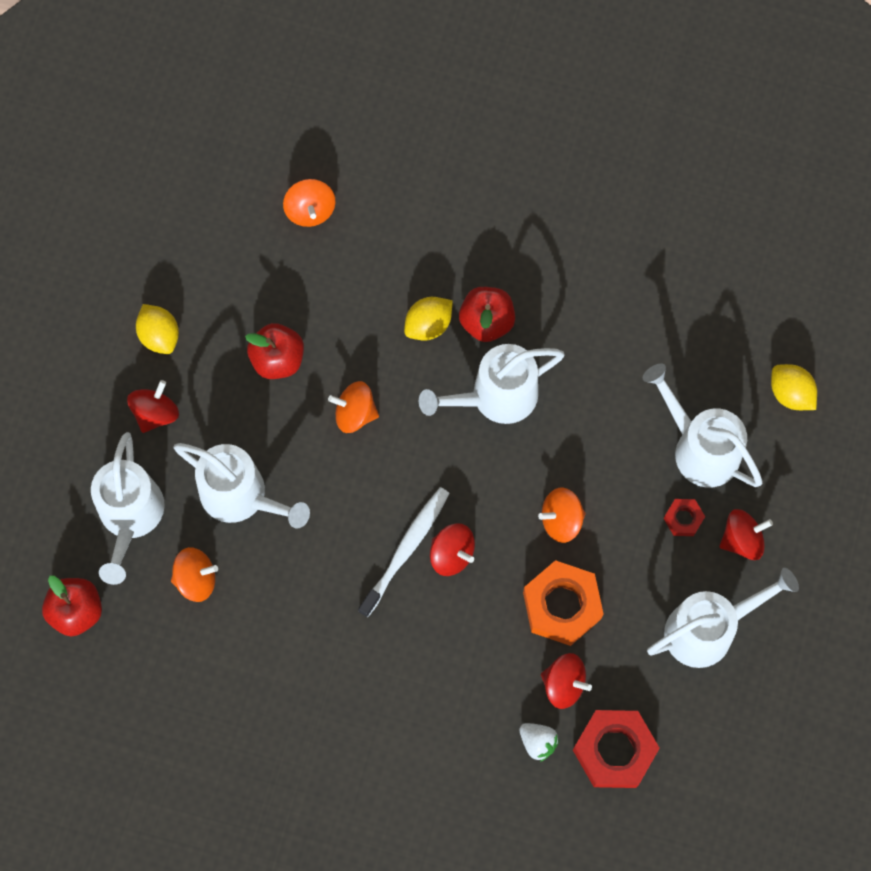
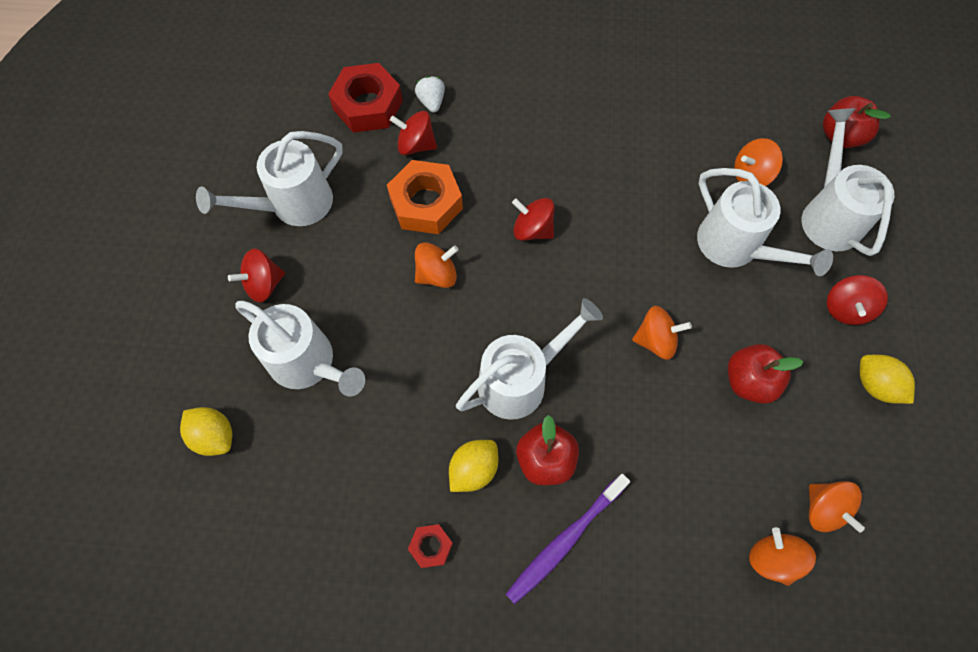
camera: 170 degrees right, 5 degrees down
(242, 496) = (736, 247): white watering can -> white watering can turned 150 degrees counterclockwise
(251, 240) = (823, 509): none -> orange spinning top
(406, 549) = (574, 227): white toothbrush -> none
(428, 325) = (606, 444): yellow lemon -> yellow lemon (473, 469)
(484, 253) = (564, 541): none -> purple toothbrush
(538, 742) = (431, 102): white strawberry -> white strawberry turned 45 degrees clockwise
(683, 519) = (321, 294): red nut -> red nut (431, 546)

